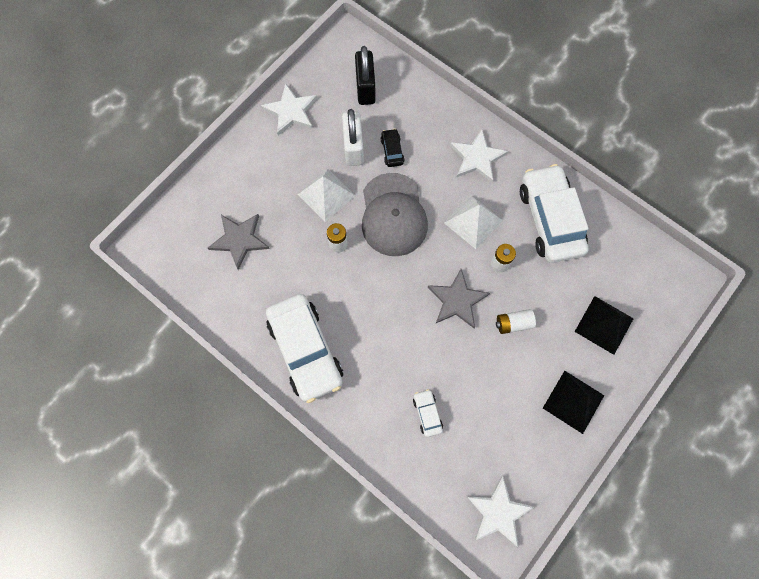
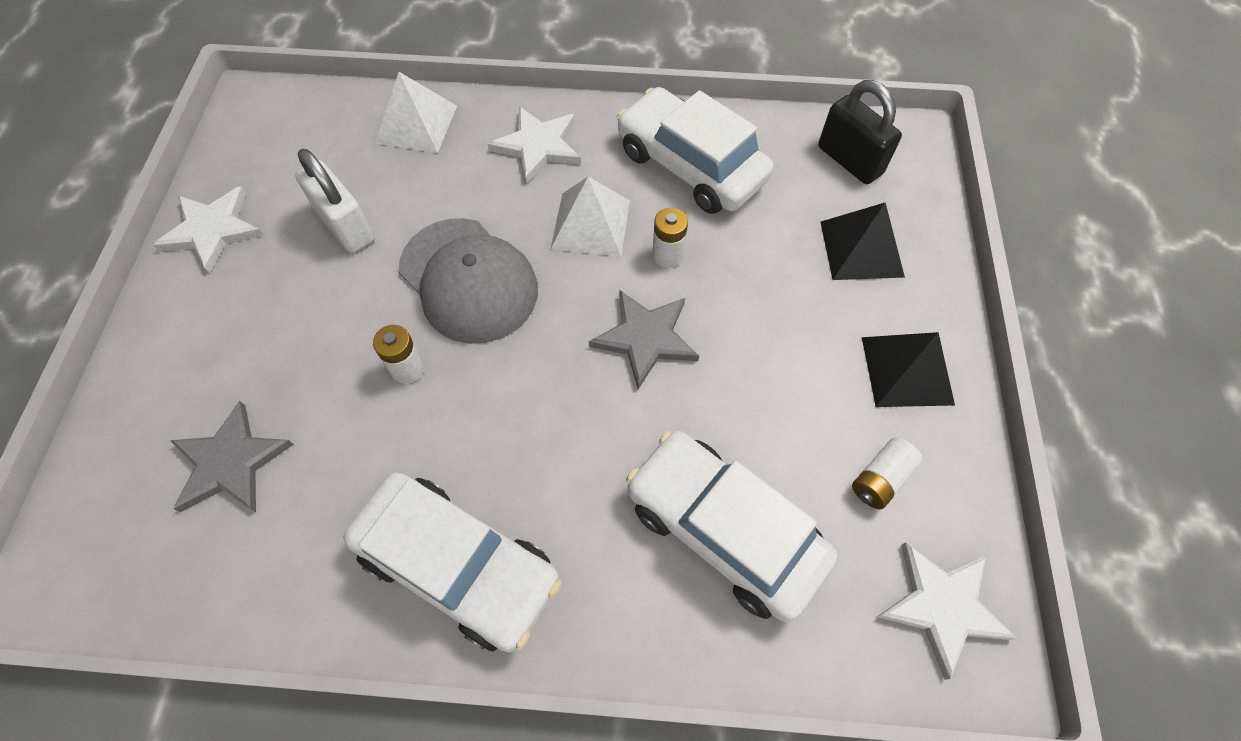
camera: 35 degrees left, 10 degrees down
(326, 195) = (343, 311): white pyramid -> white pyramid (416, 124)
(365, 88) = (315, 144): black padlock -> black padlock (849, 160)
(392, 151) = (409, 200): black car -> none
(427, 413) = (724, 530): white car -> white car, size x2.39
(513, 323) = (746, 320): white battery -> white battery (880, 479)

